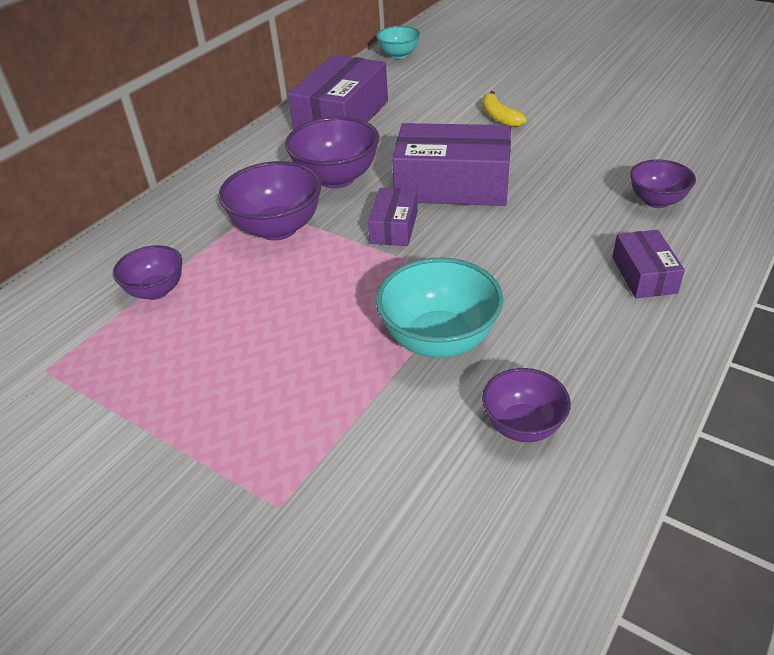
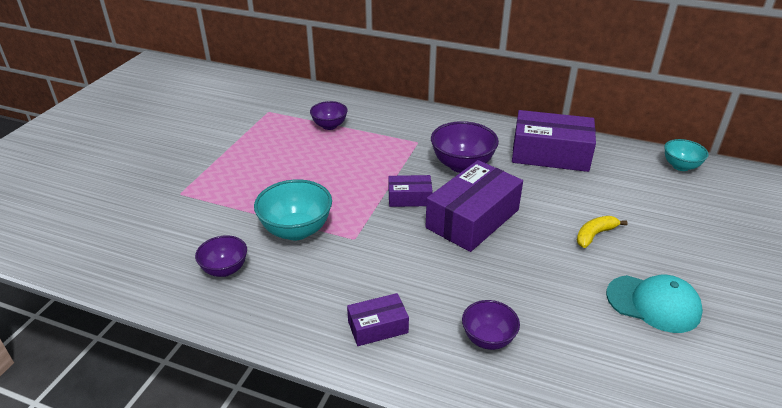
camera: 75 degrees right, 5 degrees down
(277, 228) = (396, 153): purple bowl -> none
(452, 185) = (472, 219): purple box -> purple box turned 45 degrees clockwise
(603, 107) = (653, 303): none -> turquoise cap

